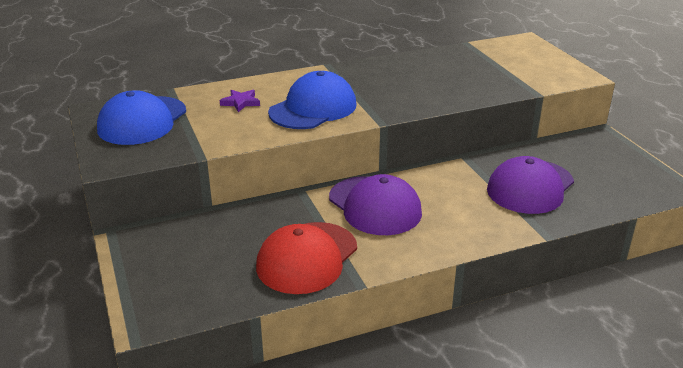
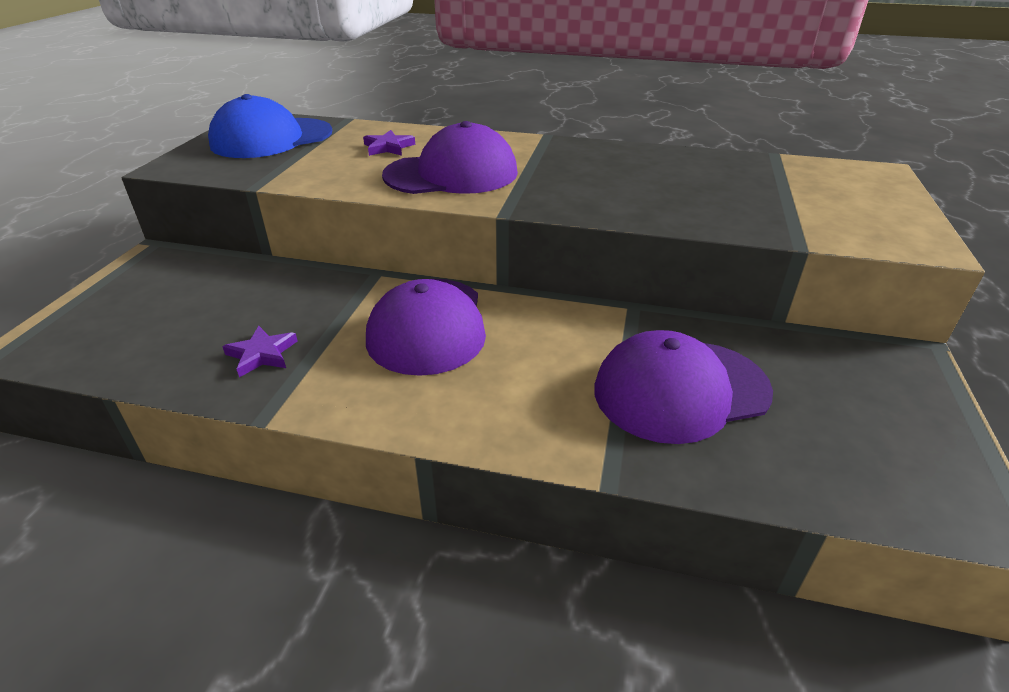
camera: 35 degrees right, 5 degrees up
(307, 258) = (262, 354): red cap -> purple star
(313, 108) = (451, 174): blue cap -> purple cap

